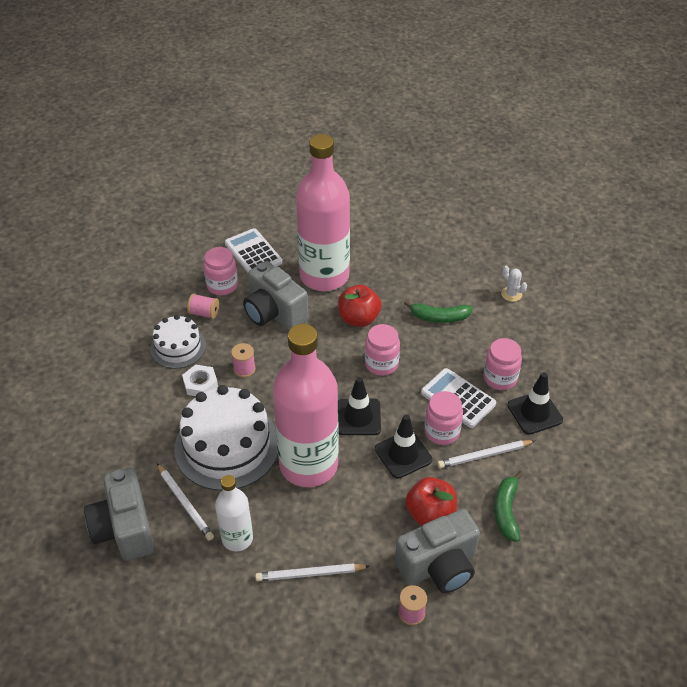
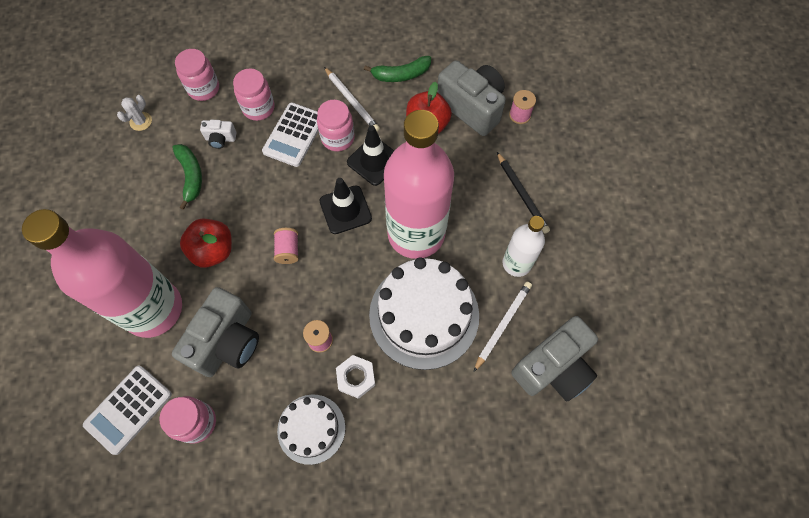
camera: 110 degrees left, 20 degrees up
(204, 313) = (249, 423): pink spool -> pink spool (288, 250)
(310, 574) = (522, 194): white pencil -> black pencil
(381, 364) = (271, 210): pink jar -> pink jar (203, 89)
(472, 344) = (220, 139): none -> white camera
(534, 413) = (291, 75): black traffic cone -> none

